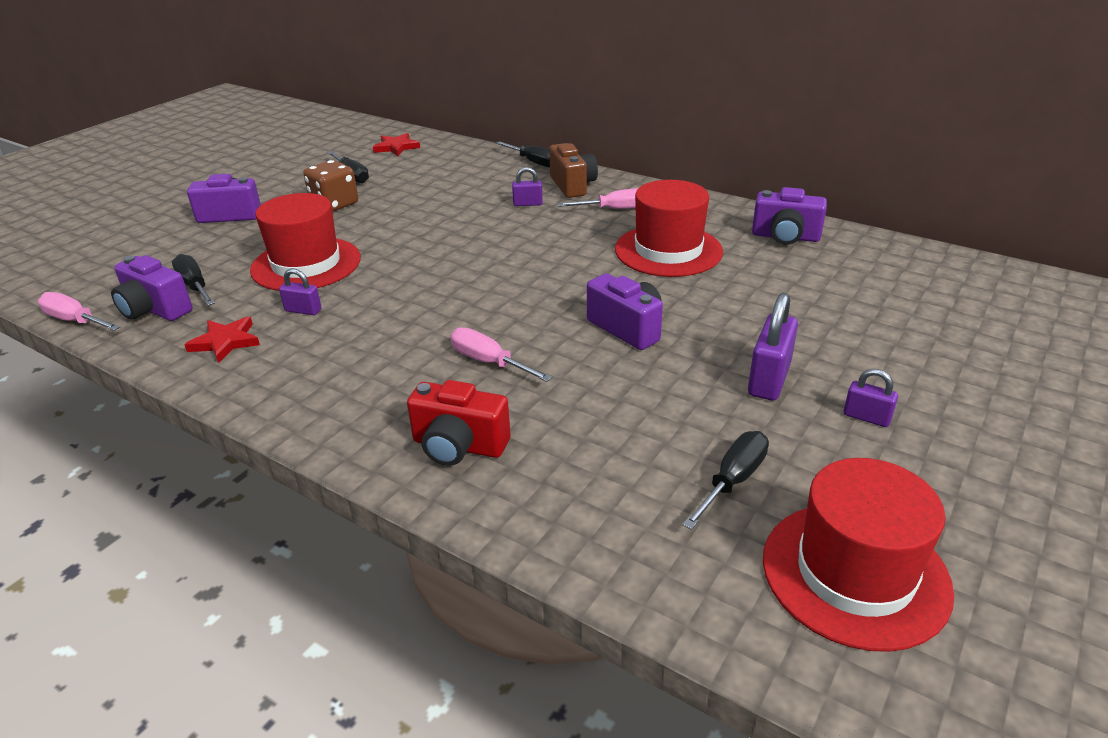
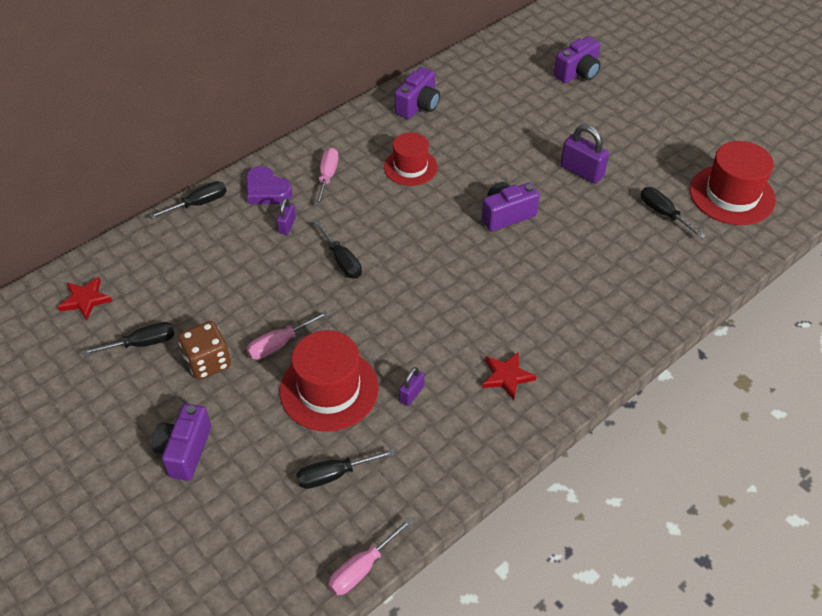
camera: 75 degrees left, 15 degrees up
(154, 310) = (366, 504): purple camera -> purple camera (578, 73)
(225, 342) = (442, 447): red star -> red star (506, 376)
(459, 446) = (608, 320): red camera -> none
(489, 362) = (523, 291): pink screwdriver -> pink screwdriver (279, 344)
(490, 239) = (342, 261): none -> black screwdriver
(572, 185) = (266, 190): brown camera -> purple heart
(668, 250) = (410, 167): red hat -> red hat, size x0.66
(866, 417) = (625, 148): purple padlock -> none

